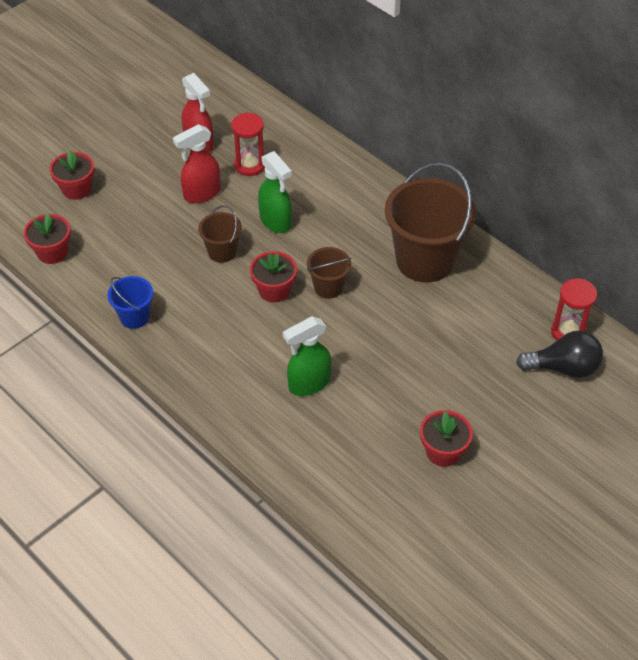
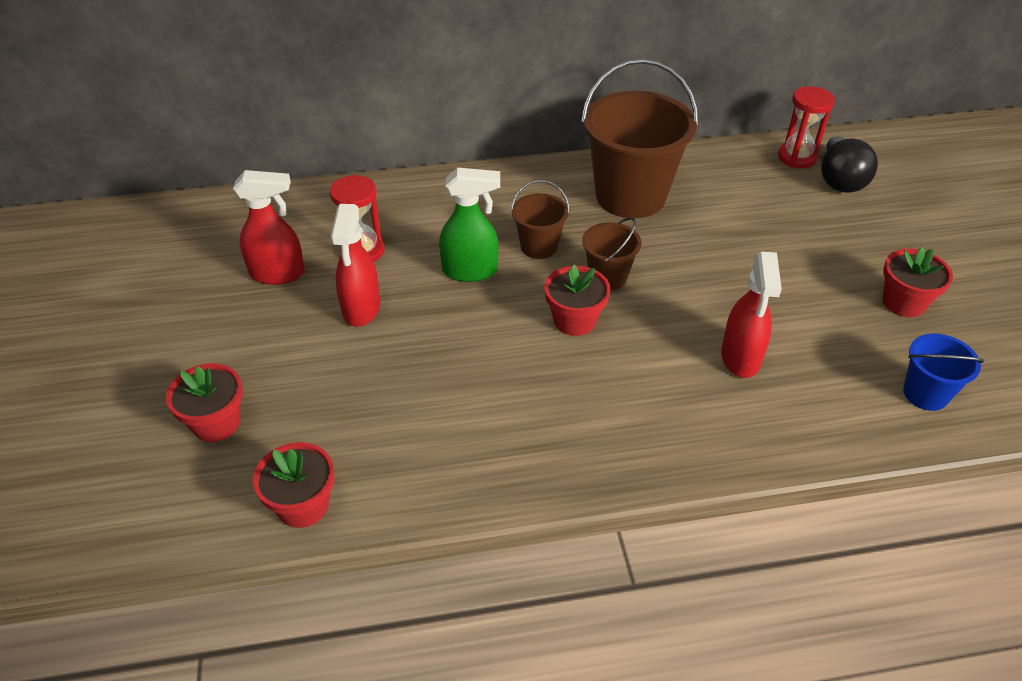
camera: 55 degrees left, 5 degrees down
(134, 317) = (505, 469): blue bucket -> blue bucket (925, 394)
(222, 252) = (473, 335): brown bucket -> brown bucket (539, 247)
(308, 384) = (740, 358): green spray bottle -> red spray bottle
(563, 368) = (840, 179): black light bulb -> black light bulb turned 150 degrees clockwise

